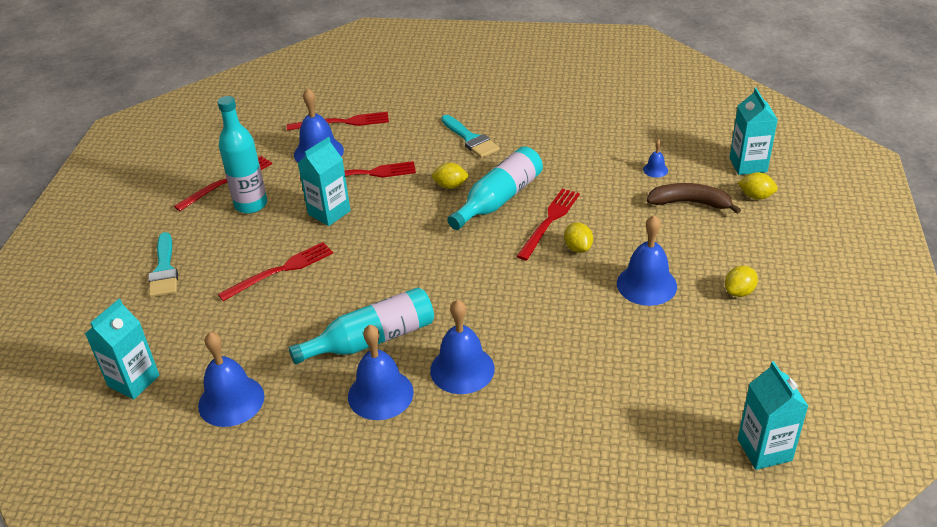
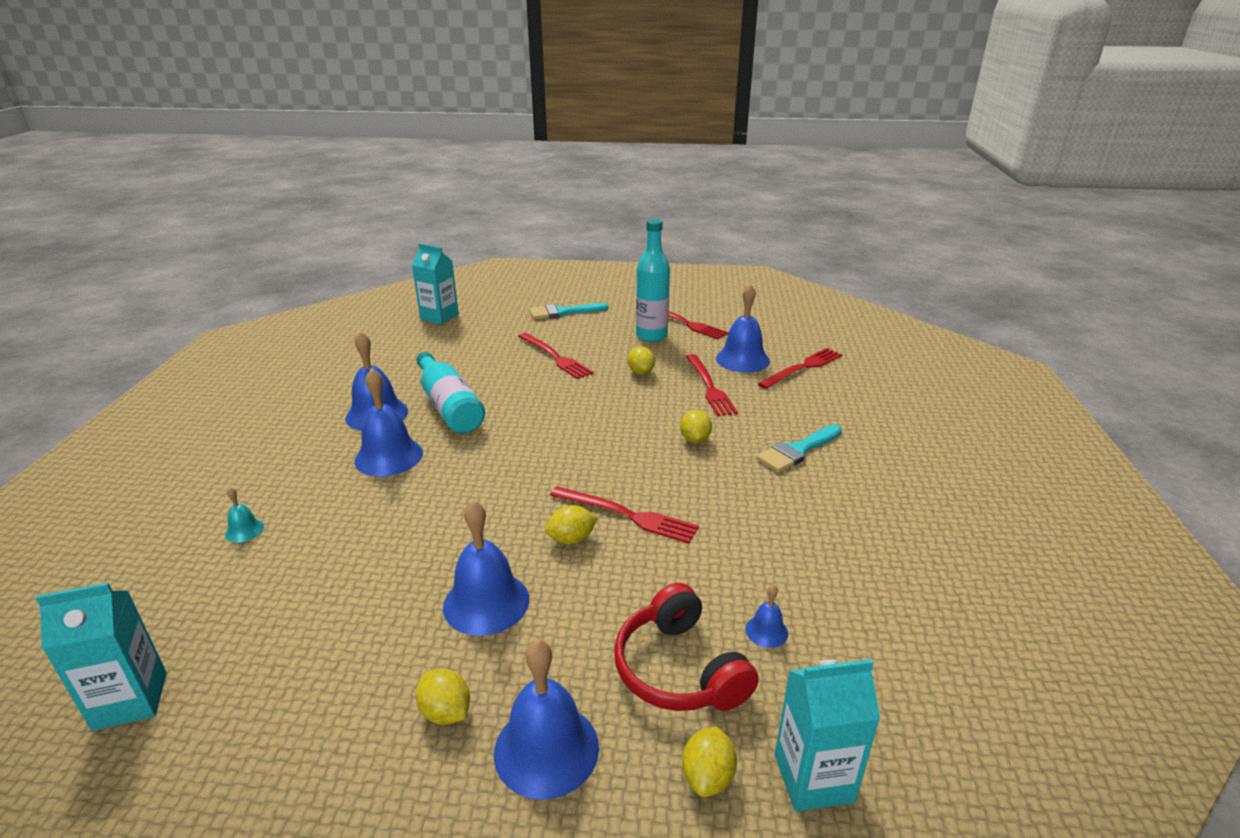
camera: 85 degrees right, 10 degrees down
(231, 401) = (401, 352): blue bell -> blue bell (546, 749)
(329, 212) = (641, 372): turquoise carton -> yellow lemon
(342, 122) = (803, 368): red fork -> red fork turned 120 degrees counterclockwise
(499, 199) = (672, 475): turquoise bottle -> none
(575, 446) = (244, 530): none -> turquoise bell
(690, 203) = (679, 669): brown banana -> red headphones

